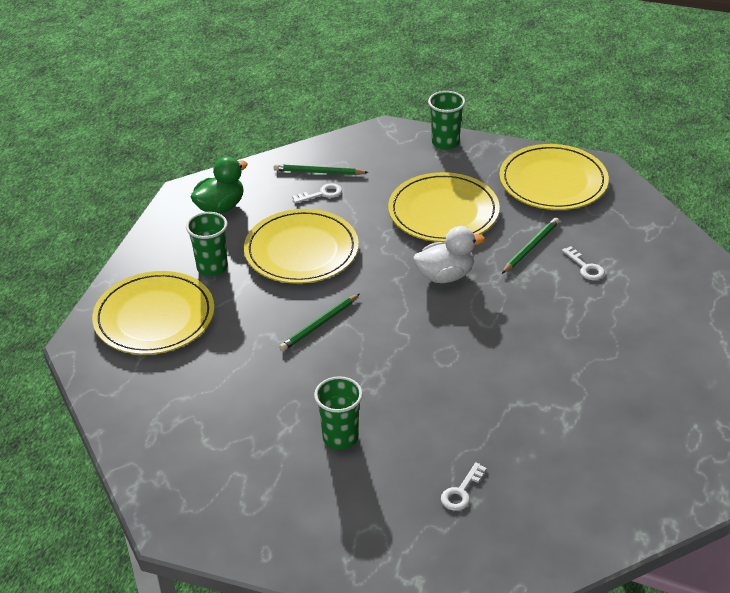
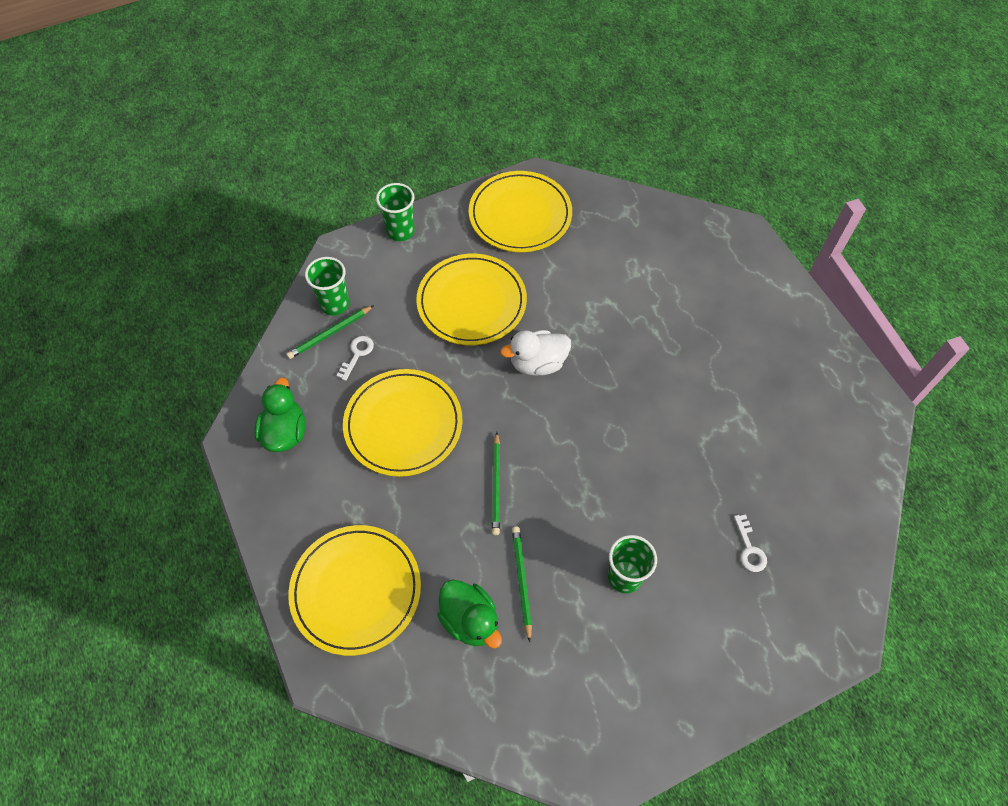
camera: 45 degrees left, 20 degrees up
(203, 384) = (470, 620): none -> green duck
(212, 267) = (348, 500): green cup -> green cup (334, 304)
(445, 276) = (537, 363): white duck -> white duck turned 135 degrees counterclockwise
(530, 247) = (568, 290): green pencil -> green pencil (521, 581)
(585, 267) = (623, 280): white key -> none

